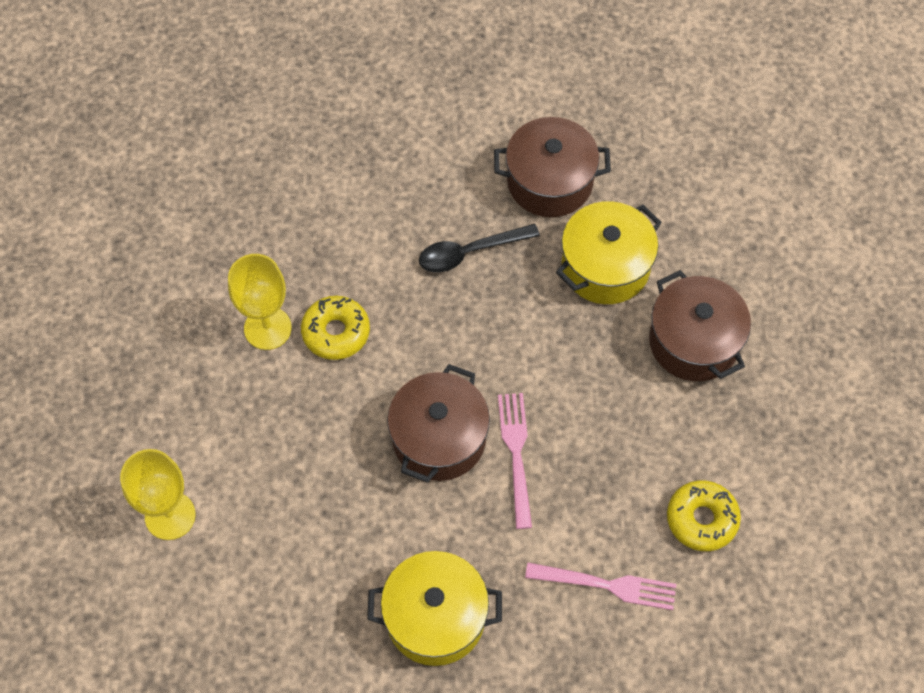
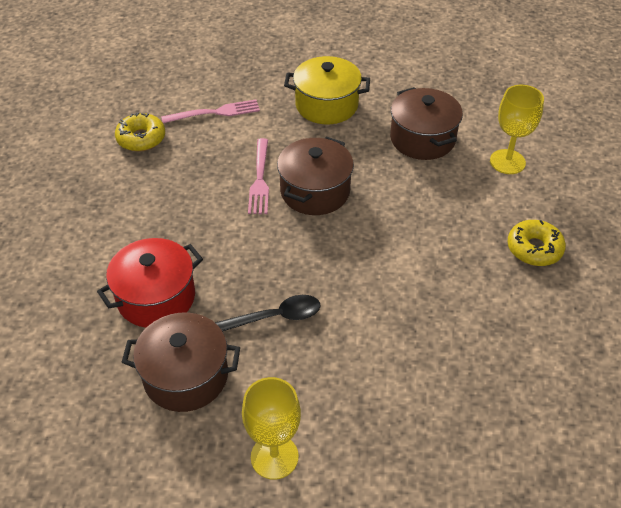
camera: 175 degrees left, 15 degrees down
(267, 328) = (451, 271): yellow goblet -> yellow goblet (274, 457)
(336, 332) = (393, 264): yellow donut -> yellow donut (534, 249)
(605, 267) = (156, 297): yellow pot -> red pot
(606, 585) = (215, 112): pink fork -> pink fork turned 150 degrees clockwise
(694, 342) = (103, 238): brown pot -> brown pot (422, 139)

